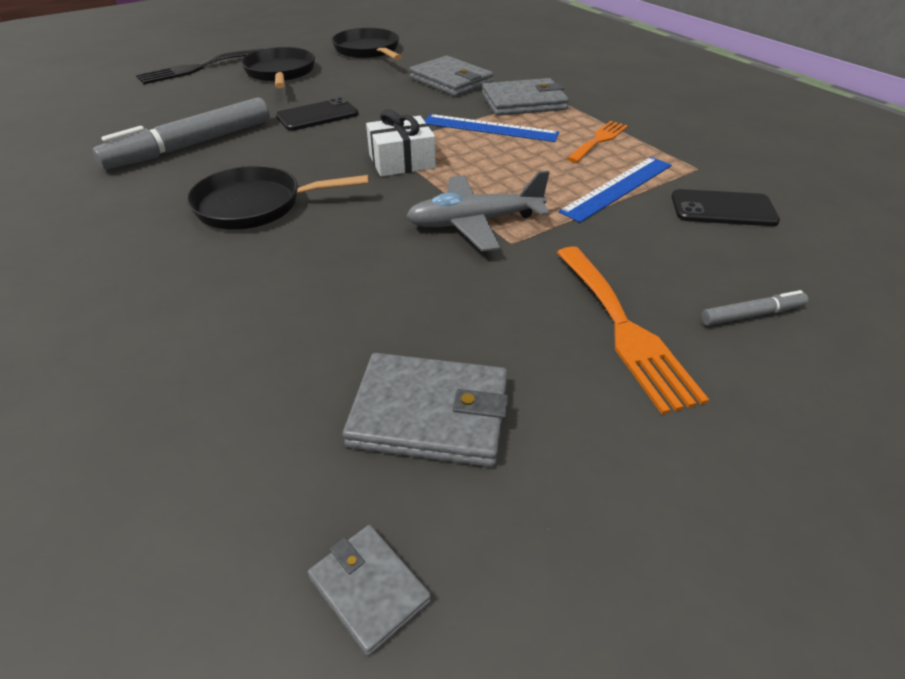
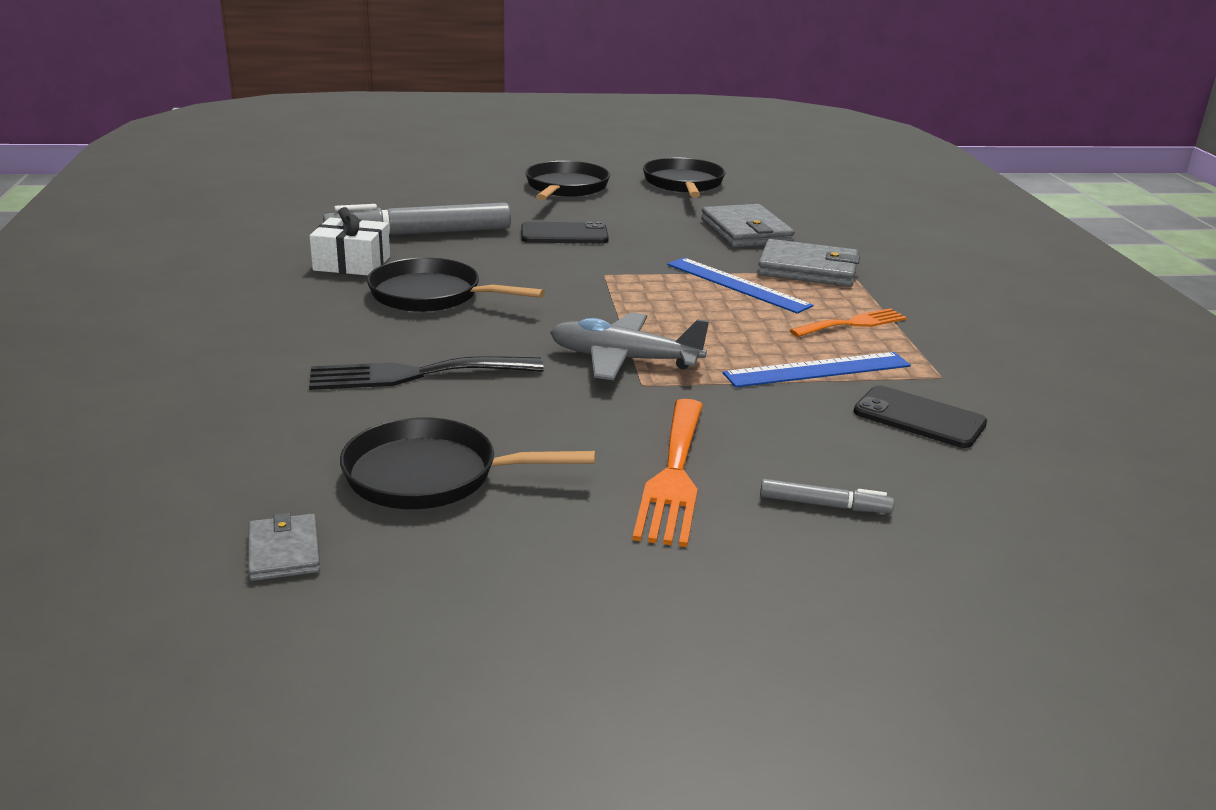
camera: 25 degrees right, 15 degrees down
(198, 68) = (487, 167): black fork -> black fork (415, 374)
(402, 161) = (607, 292): white gift -> white gift (352, 263)
(430, 413) = (431, 476): grey wallet -> black pan

